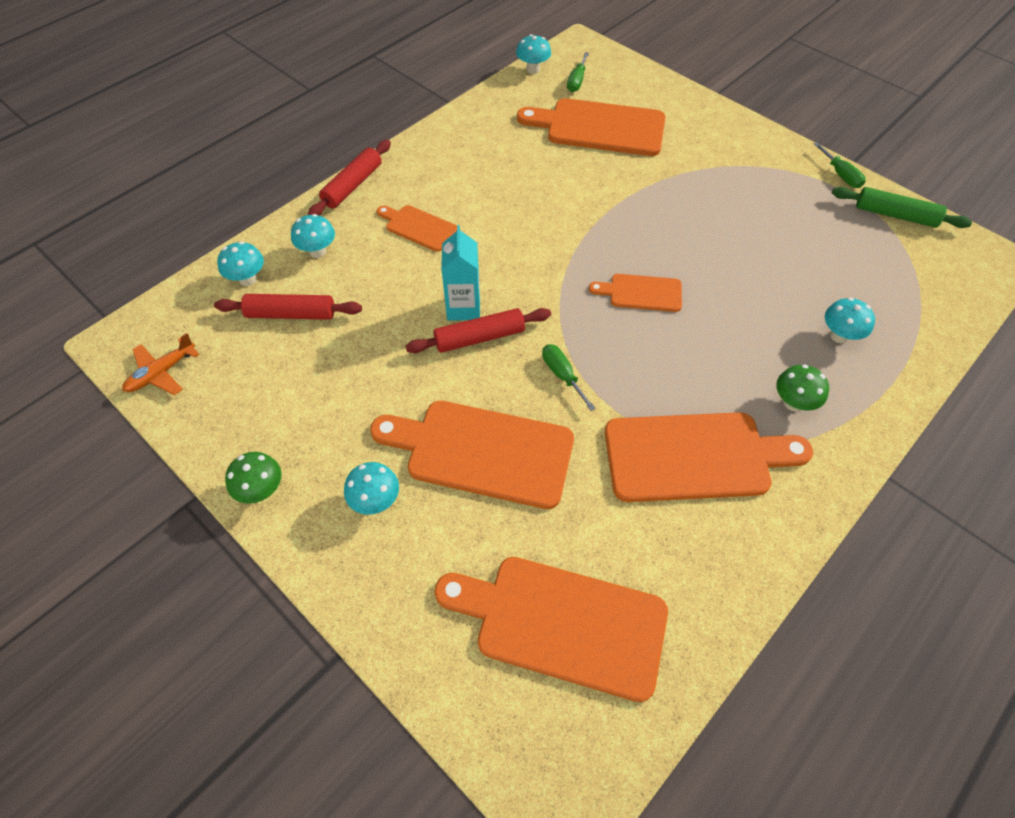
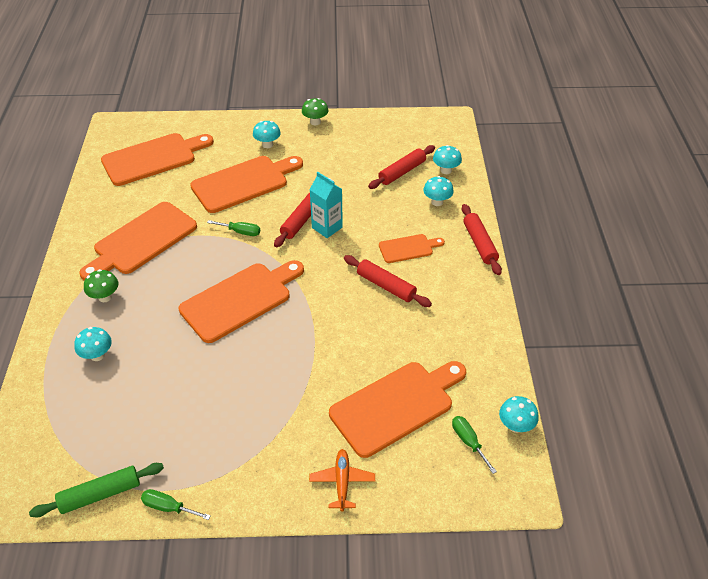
camera: 135 degrees right, 10 degrees down
(161, 373) = (415, 123): orange plane -> orange plane (342, 482)
(489, 209) = (386, 286): none -> red rolling pin
(641, 293) = (240, 300): orange cutting board -> orange cutting board, size x1.90

